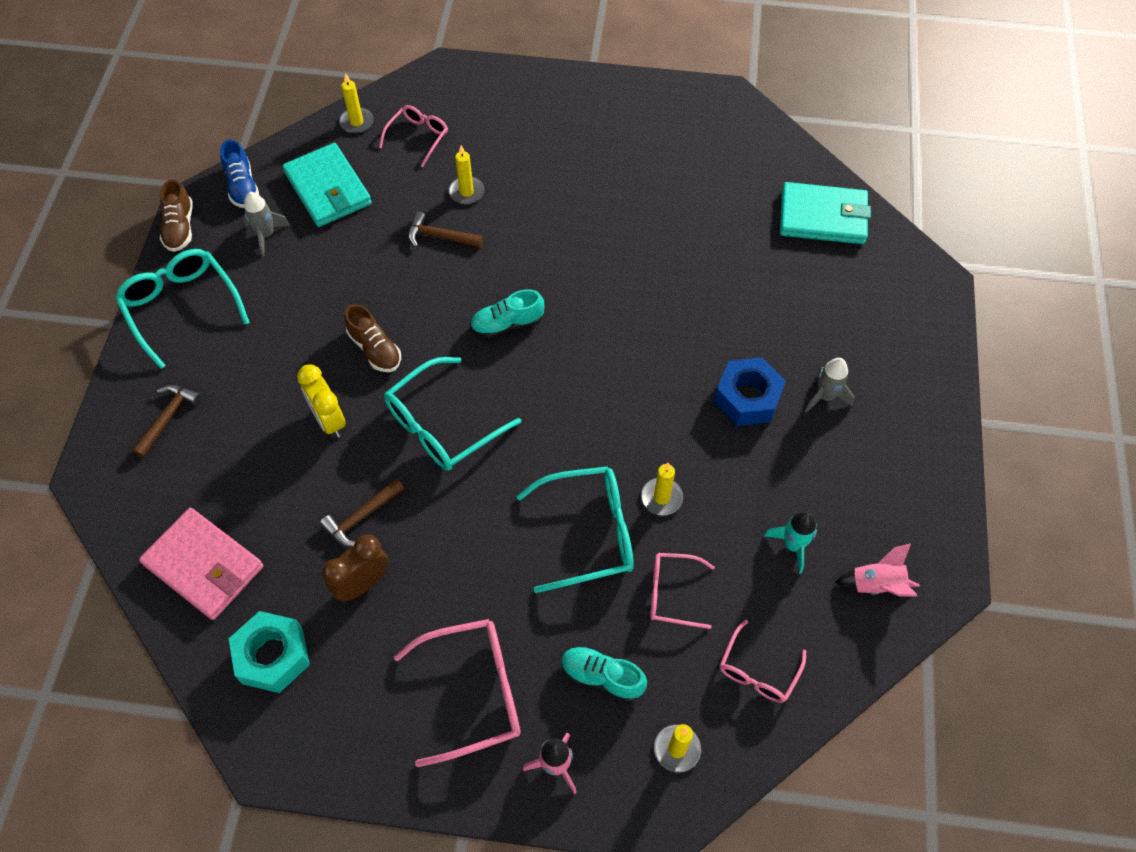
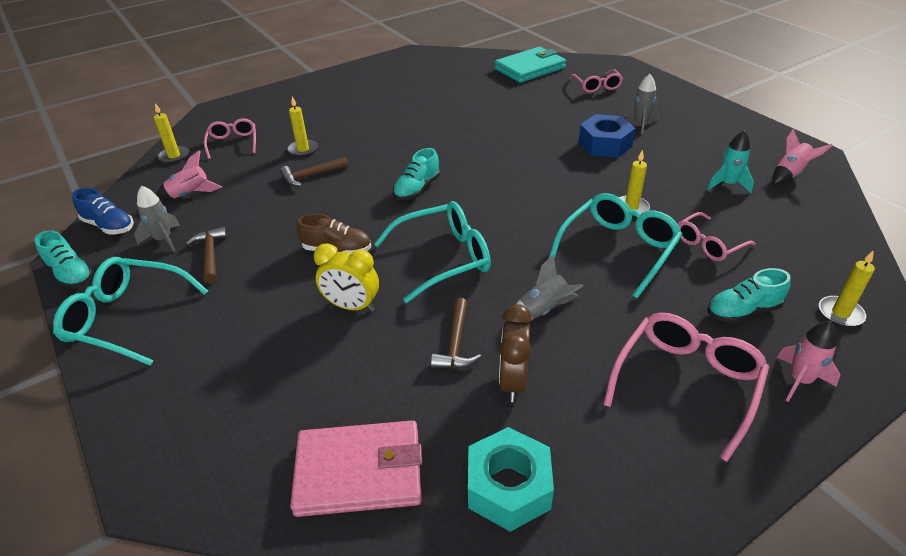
camera: 40 degrees left, 20 degrees down
(168, 417) = (195, 394): brown hammer -> brown hammer (210, 255)
(180, 228) = (71, 274): brown shoe -> turquoise shoe
(328, 189) = (190, 194): turquoise wallet -> pink rocket
(442, 425) = (443, 258): turquoise glasses -> turquoise glasses turned 120 degrees counterclockwise
(455, 542) = (543, 310): none -> grey rocket
(758, 671) = (808, 246): pink glasses -> pink glasses (597, 86)

